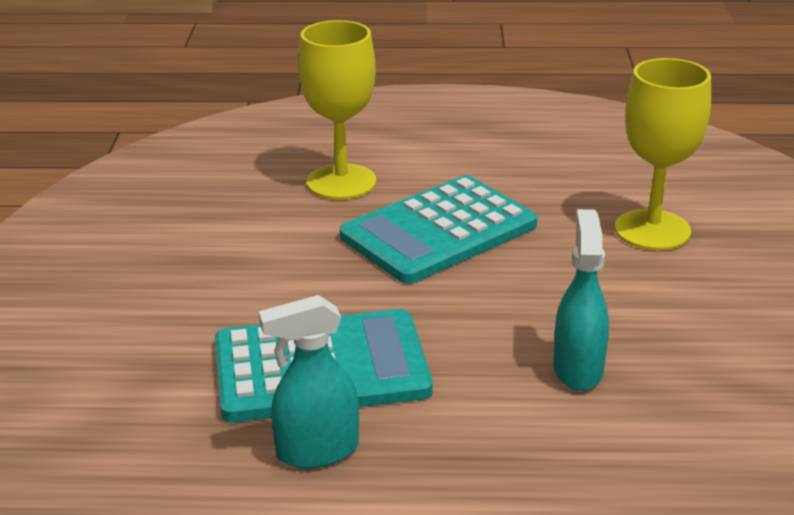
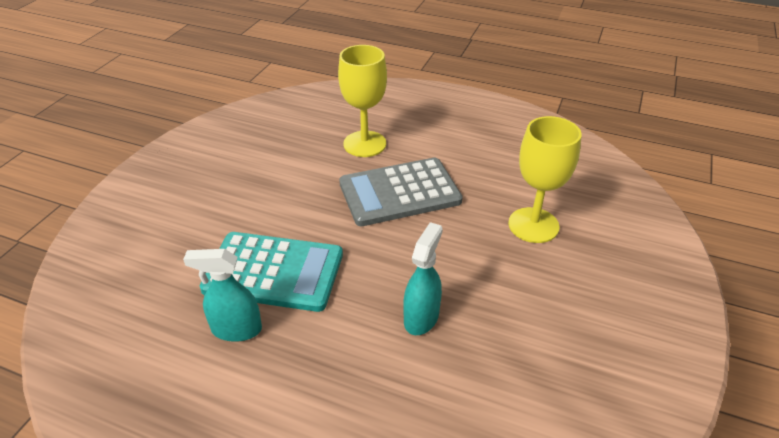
camera: 20 degrees right, 10 degrees up
(438, 231) = (399, 192): turquoise calculator -> grey calculator

